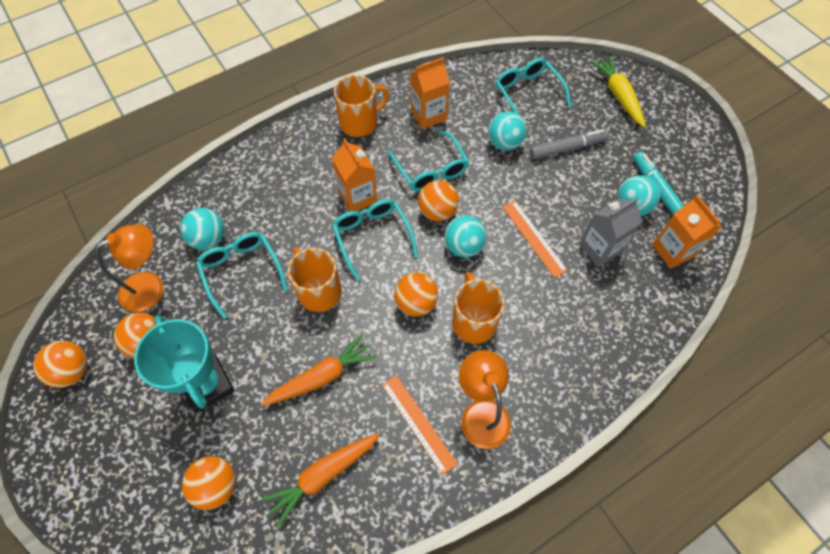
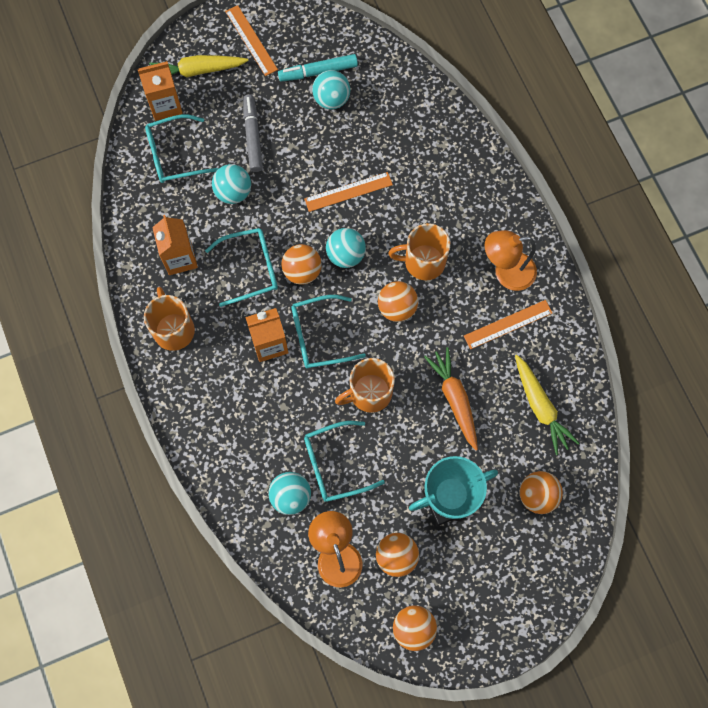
camera: 80 degrees left, 10 degrees up
(323, 475) = (540, 407): orange carrot -> yellow carrot
(600, 248) = (370, 138): grey carton -> none
(668, 130) = (251, 40): none -> orange ruler
(673, 250) = (383, 80): orange carton -> orange carton (165, 105)

